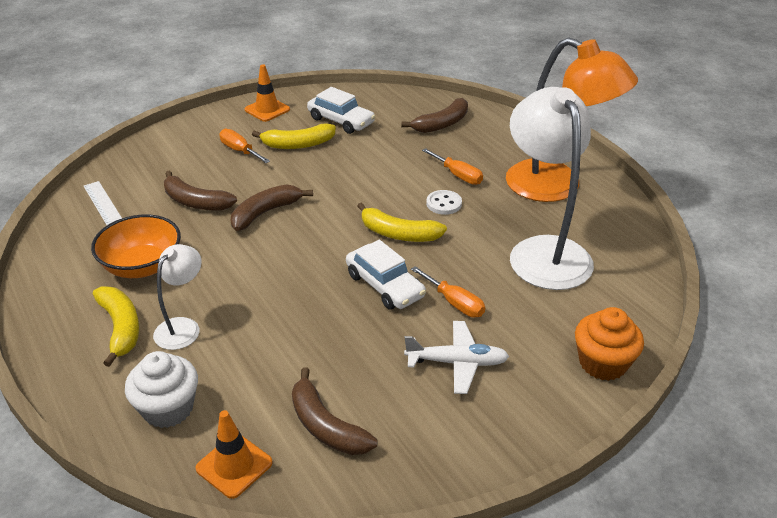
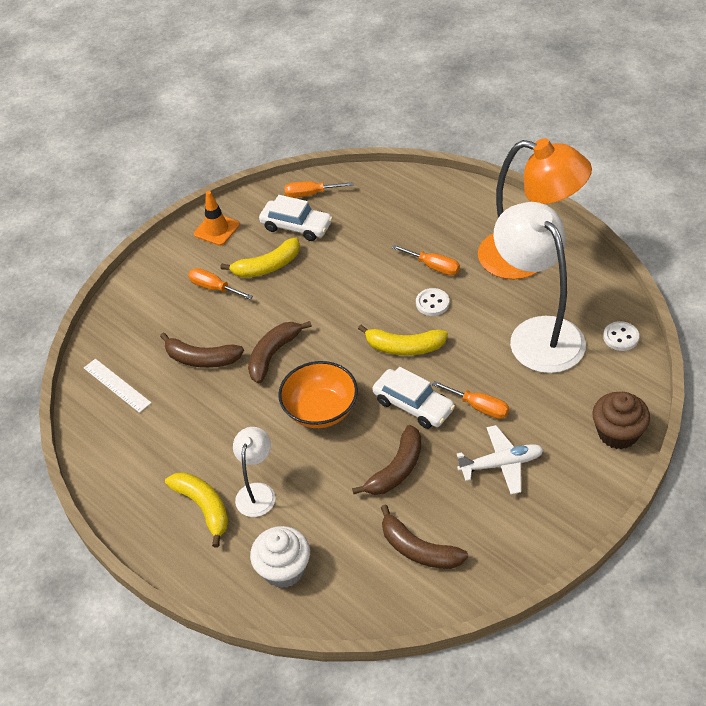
camera: 10 degrees left, 10 degrees up
(142, 266) = (189, 441): orange bowl -> orange bowl (320, 410)
(234, 465) = (361, 602): orange traffic cone -> none
(366, 100) = (310, 194): none -> orange screwdriver
(441, 124) = (396, 207): brown banana -> brown banana (396, 469)
(603, 363) = (618, 433): orange cupcake -> brown cupcake
(634, 273) = (620, 337): none -> white button

